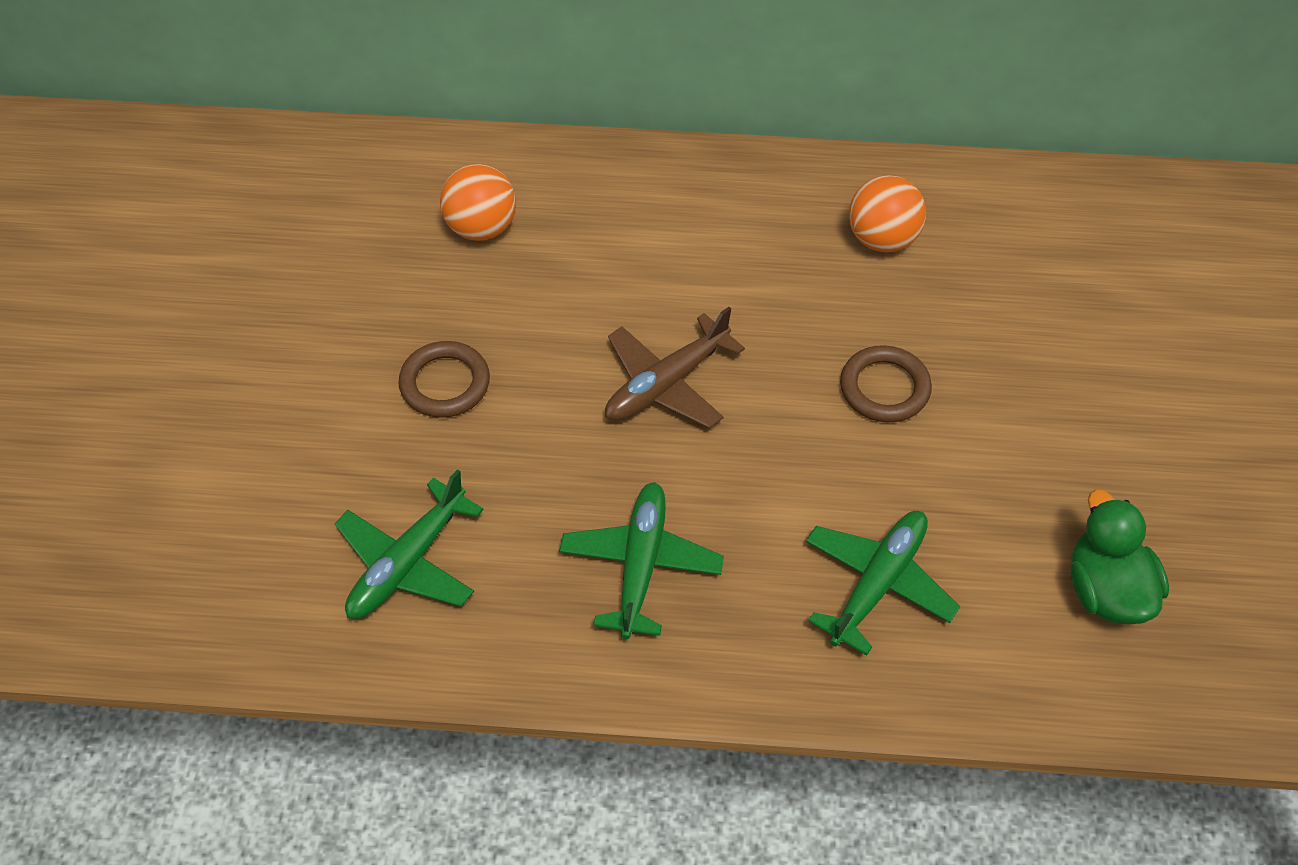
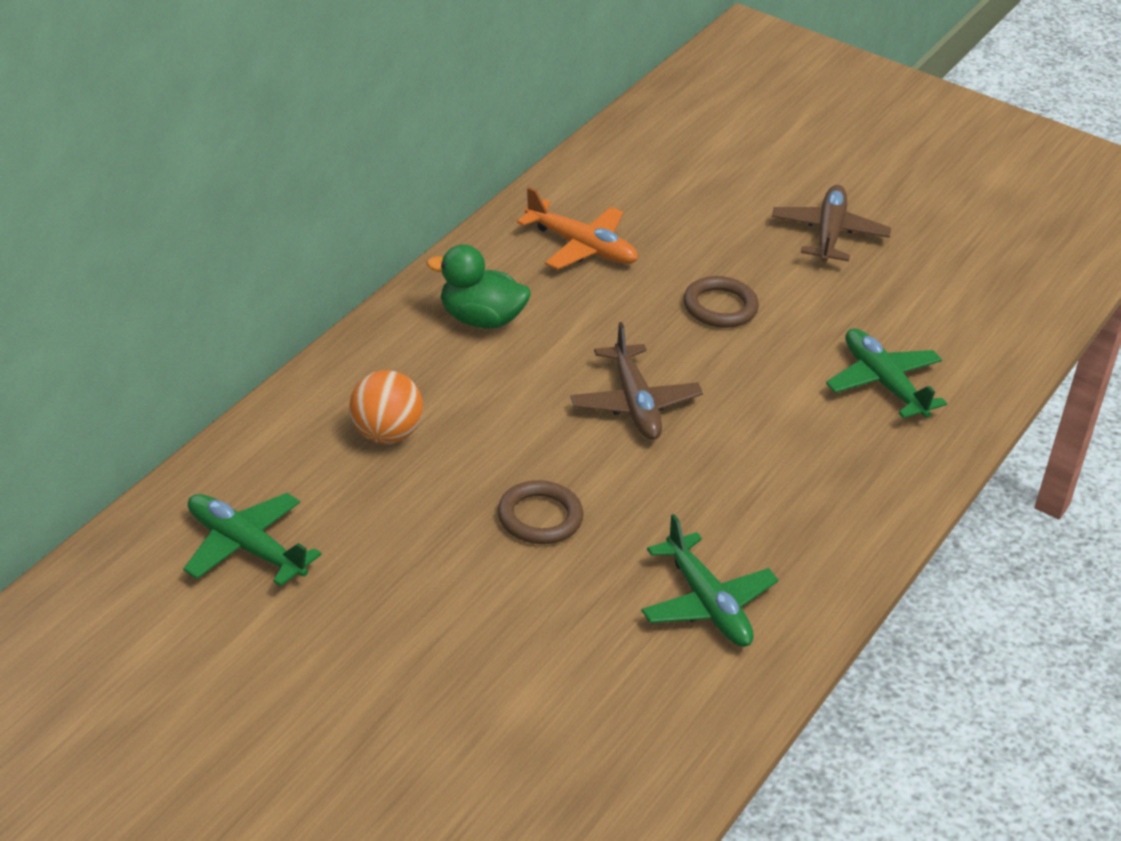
camera: 65 degrees left, 15 degrees down
(640, 565) = (793, 484): green plane -> green plane (245, 547)
(882, 239) = (581, 247): orange ball -> orange plane
(1107, 591) = (951, 294): green duck -> green duck (480, 319)
(1109, 431) = (829, 234): none -> brown plane

